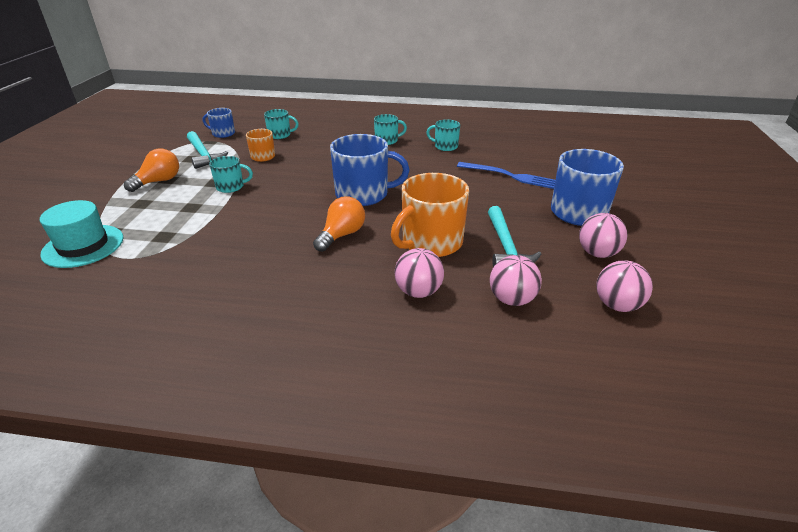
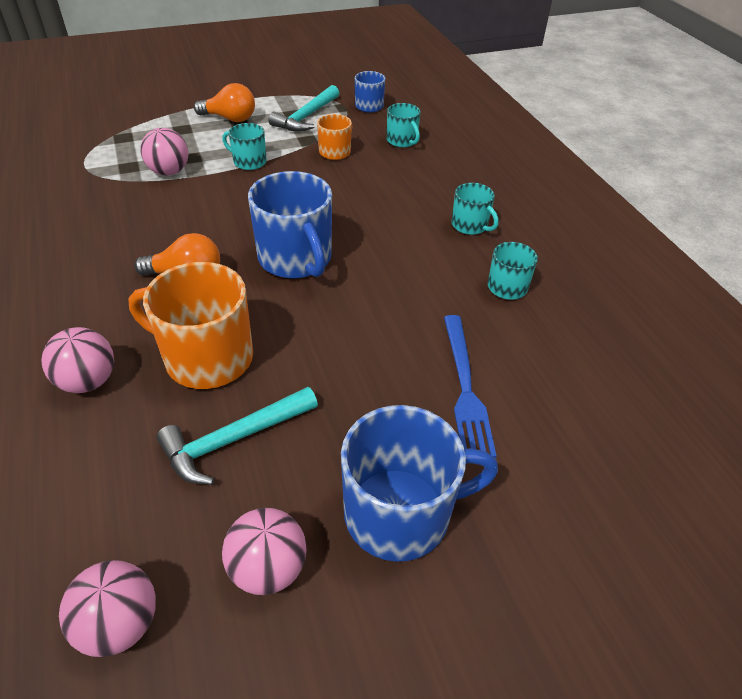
camera: 60 degrees right, 10 degrees up
(83, 246) = (94, 136): turquoise hat -> none
(231, 187) = (248, 162): turquoise mug -> turquoise mug turned 150 degrees clockwise
(512, 299) = (97, 480): pink ball -> pink ball (169, 172)

